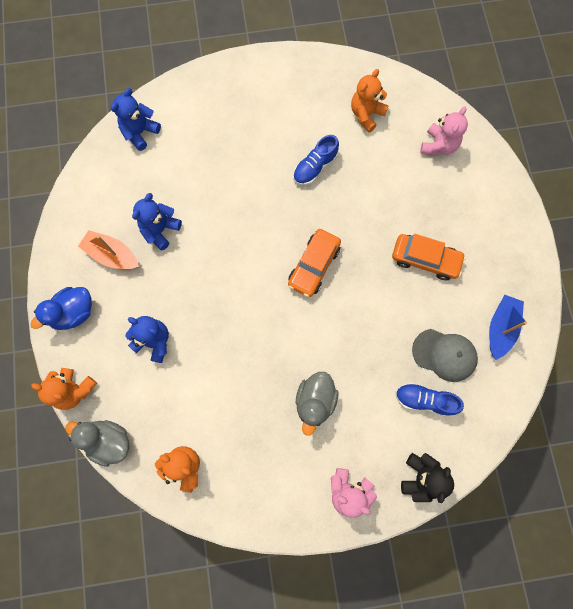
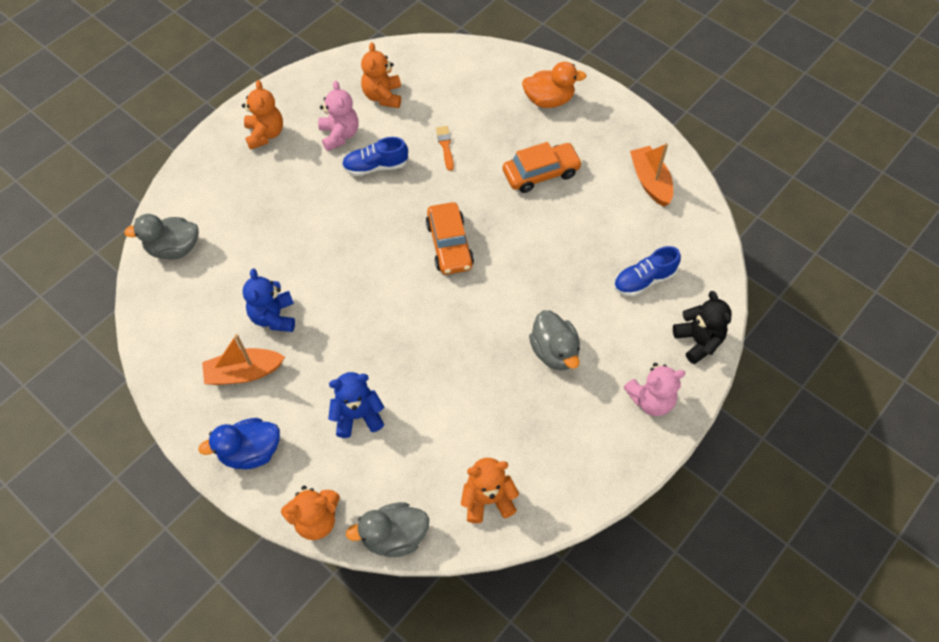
camera: 40 degrees left, 15 degrees down
(74, 313) = (250, 452): blue duck -> blue duck turned 60 degrees clockwise
(140, 132) = (174, 248): blue teddy bear -> grey duck
(263, 88) = (265, 134): none -> orange teddy bear
(315, 167) = (375, 166): blue shoe -> blue shoe turned 75 degrees clockwise
(376, 187) = (445, 146): none -> orange brush
(438, 146) = (469, 80): pink teddy bear -> pink teddy bear (339, 135)
(444, 355) = (626, 234): grey cap -> none
(483, 205) = (549, 100): none -> orange duck
(500, 328) = (650, 182): blue boat -> orange boat

